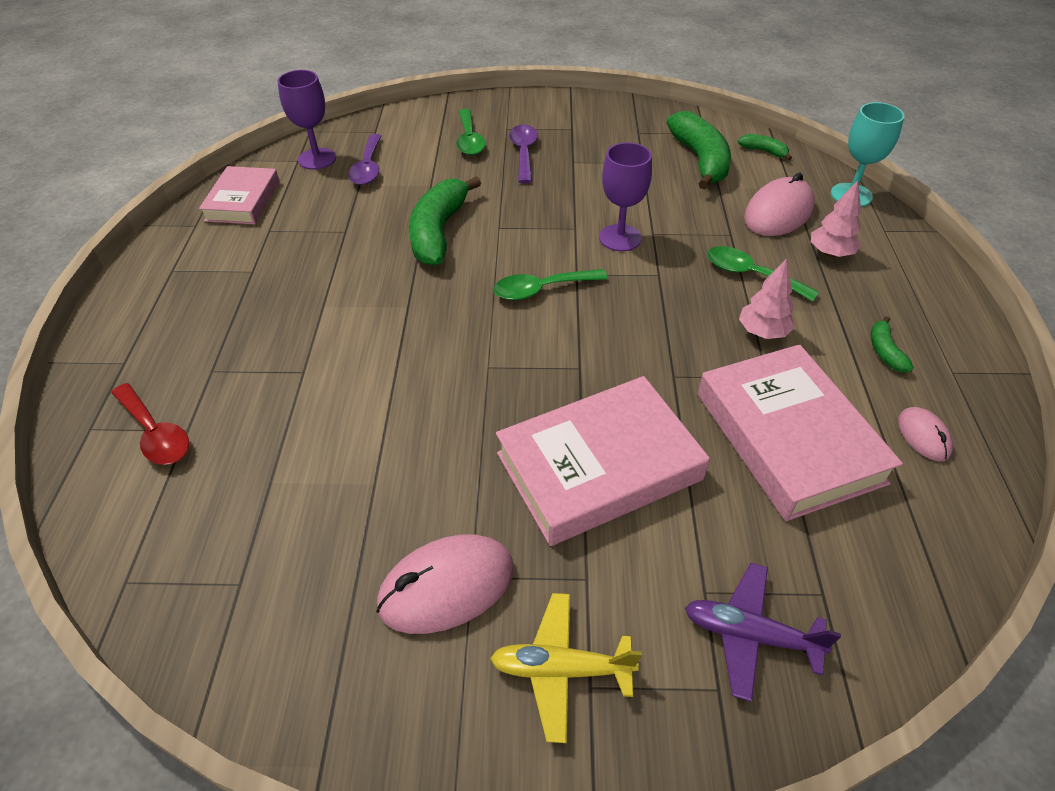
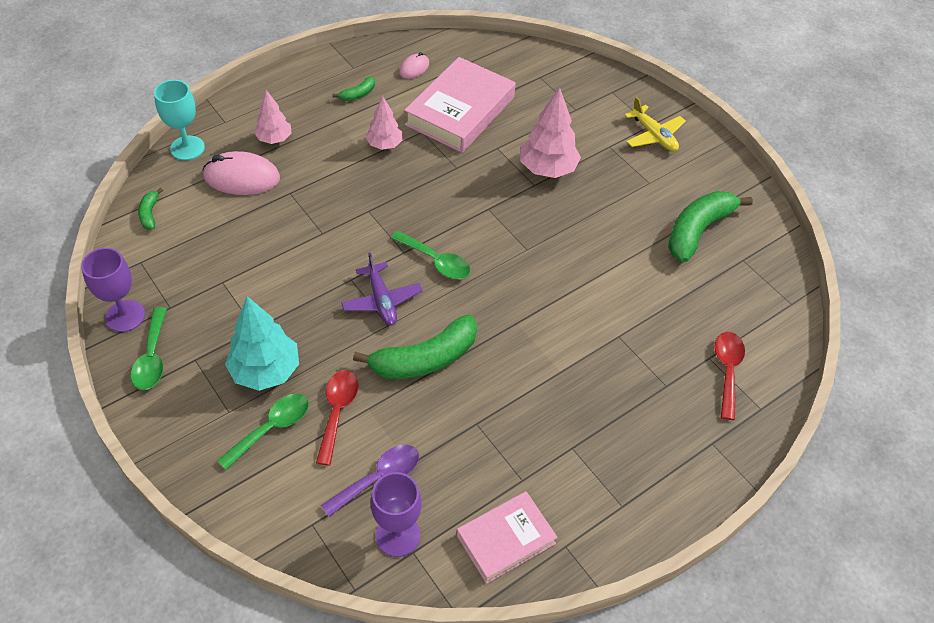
camera: 130 degrees left, 5 degrees up
(446, 171) = (337, 412): none -> red spoon
(446, 587) = (662, 188): pink mouse -> none
(524, 153) = (265, 371): purple spoon -> turquoise tree
(599, 466) = (547, 169): pink book -> pink tree
(620, 238) = (343, 248): purple goblet -> purple goblet (125, 316)
(700, 160) = (193, 247): green banana -> green banana (698, 230)
(750, 635) = (580, 91): purple plane -> purple plane (381, 300)
(751, 275) = (330, 167): green spoon -> green spoon (152, 357)

